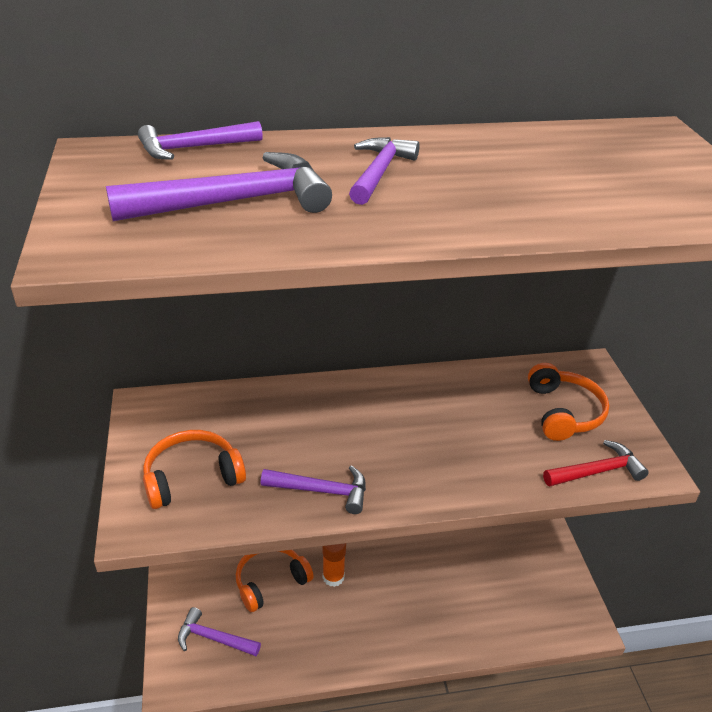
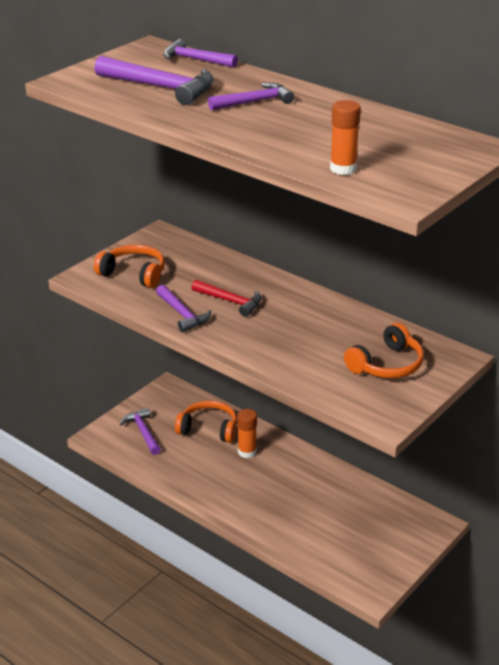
camera: 50 degrees right, 5 degrees down
(597, 471) = (348, 398): red hammer -> red hammer (231, 301)
(640, 210) = (343, 169): none -> orange glue stick

